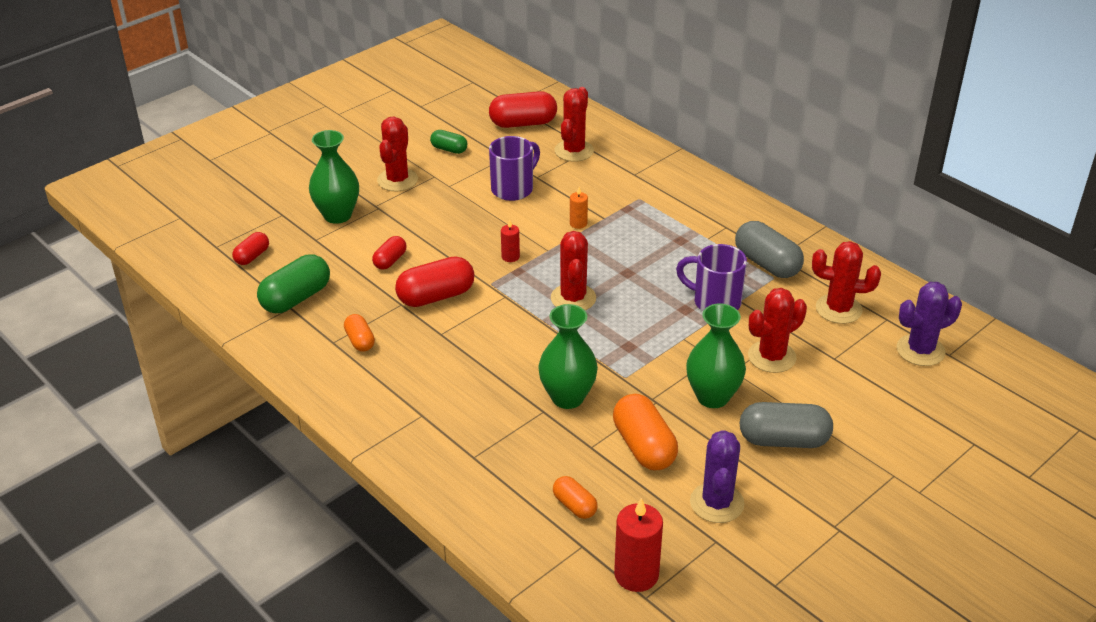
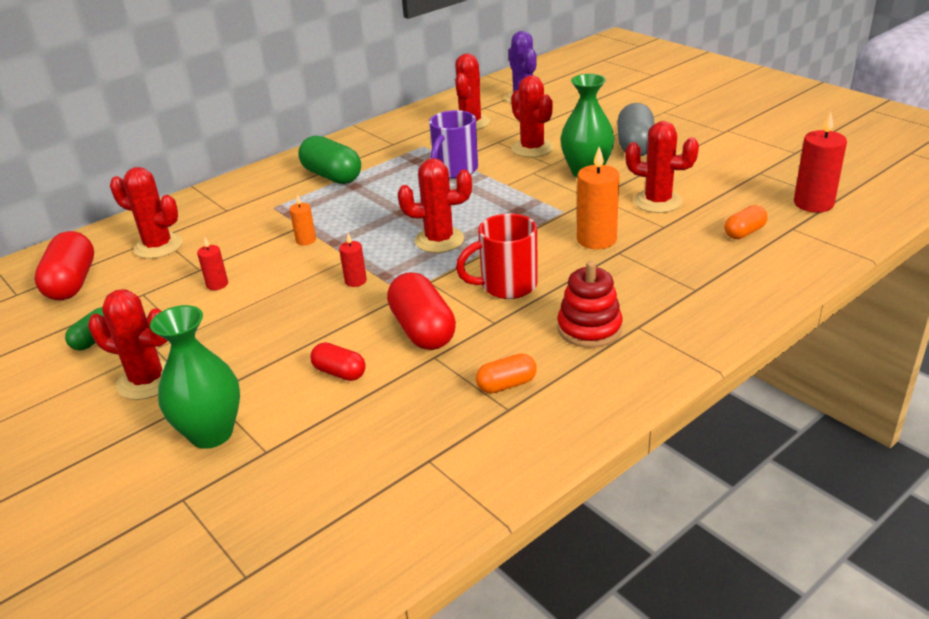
camera: 85 degrees left, 5 degrees down
(252, 256) = (289, 521): red capsule -> none
(296, 298) = (408, 456): green capsule -> green capsule (332, 176)
(423, 386) = (589, 329): none -> red stacking toy
(493, 340) = (506, 286): none -> red mug
(513, 189) = (217, 284): purple mug -> red candle
(567, 397) = (596, 239): green vase -> orange candle
(643, 447) = (657, 202): orange capsule -> red cactus
(717, 503) = (716, 172): purple cactus -> none
(767, 264) = (402, 148): grey capsule -> none

